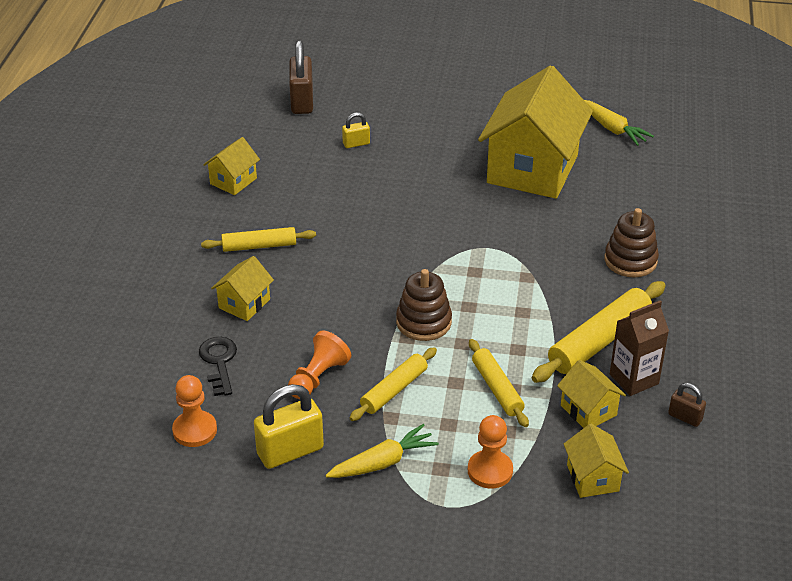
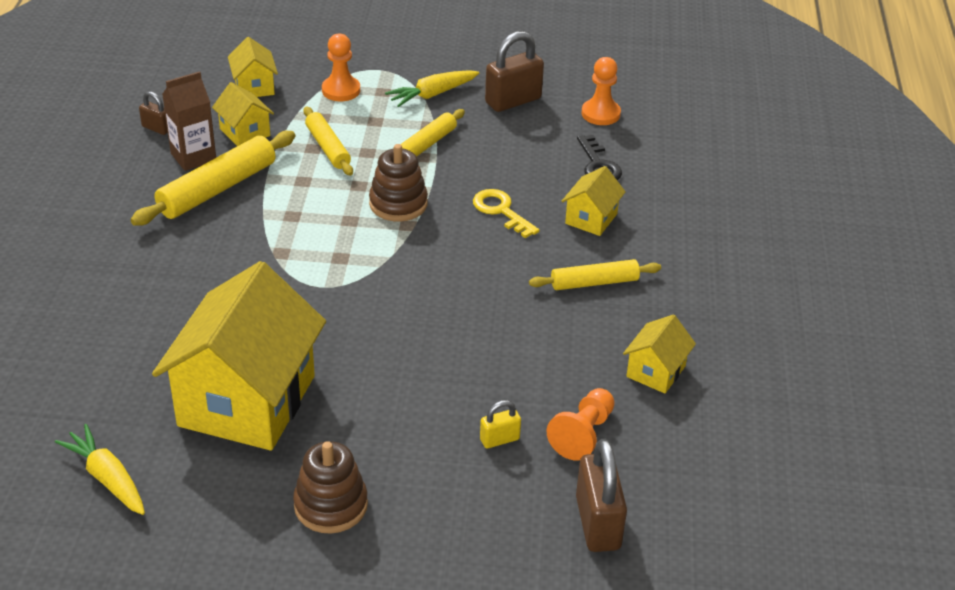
camera: 175 degrees right, 0 degrees up
(290, 451) = (513, 101): yellow padlock -> brown padlock
(318, 377) = (499, 154): orange pawn -> orange pawn (583, 434)
(327, 313) = (501, 211): none -> yellow key
(630, 260) = (154, 273): brown stacking toy -> brown stacking toy (331, 505)

